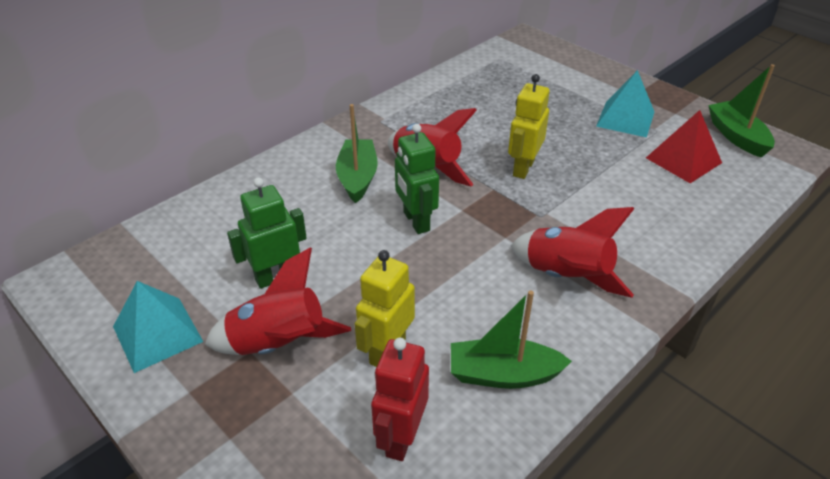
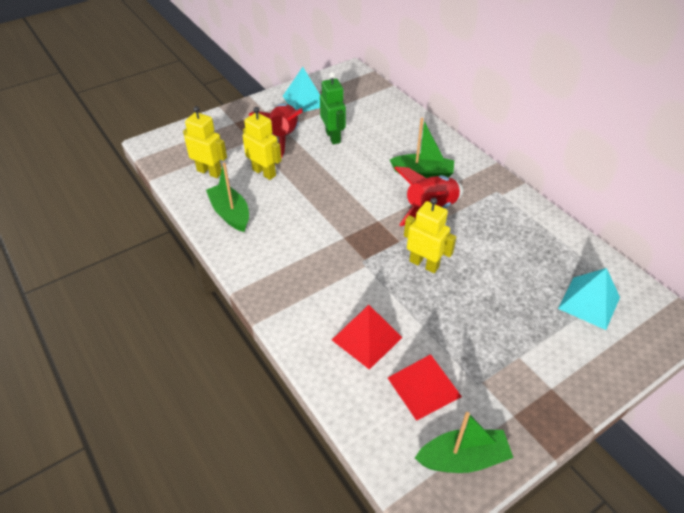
camera: 100 degrees right, 5 degrees up
(401, 437) = (209, 172): red robot -> yellow robot
(416, 221) = (369, 196): green robot -> none
(503, 374) = (230, 213): green boat -> green boat turned 45 degrees counterclockwise
(566, 277) = (296, 260): red rocket -> none
(625, 119) = (501, 362): turquoise pyramid -> turquoise pyramid (589, 302)
(652, 201) = (366, 338): none -> red pyramid

